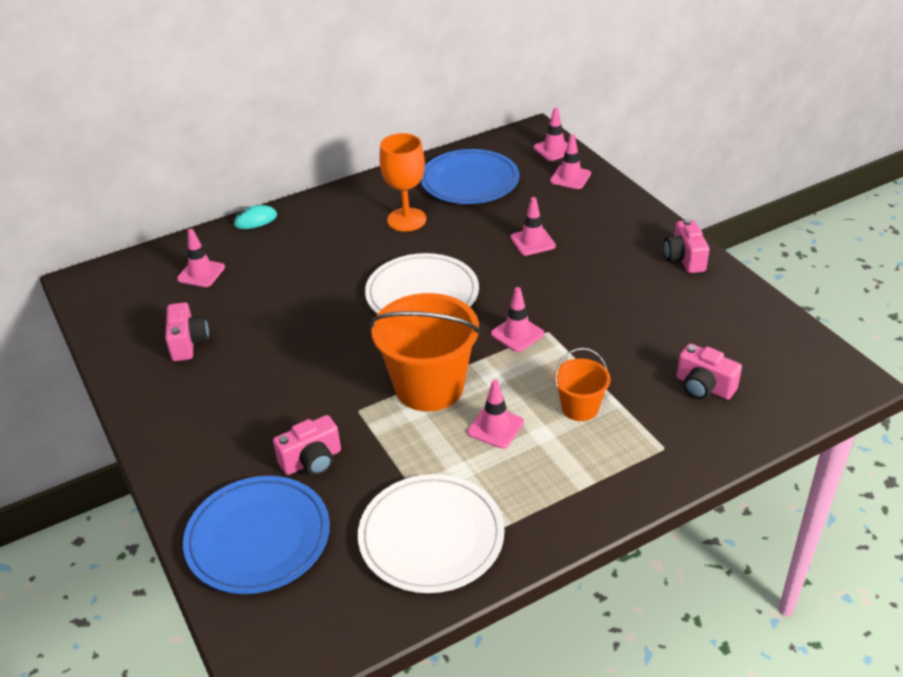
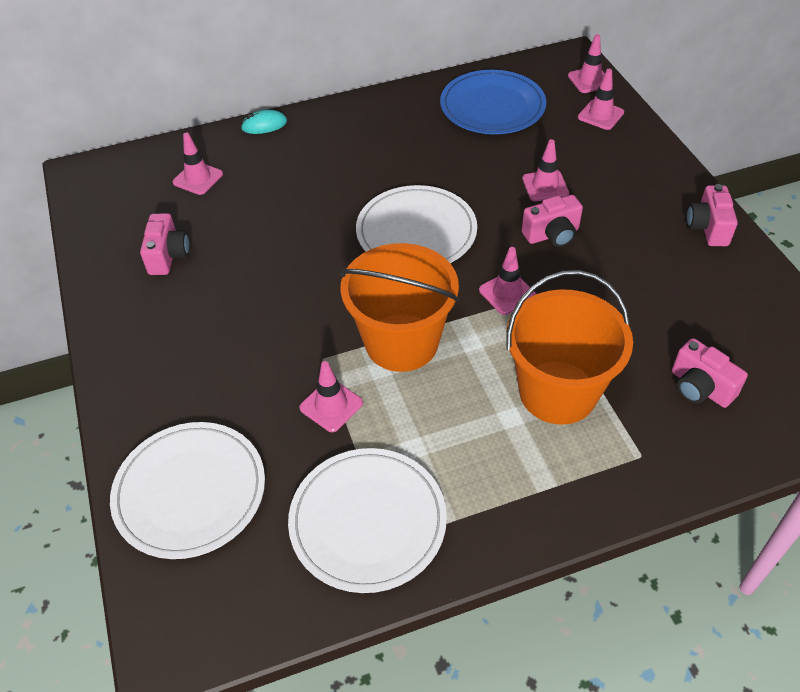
camera: 10 degrees right, 10 degrees up
(258, 537) = (190, 491): blue plate -> white plate
(312, 461) = (263, 410): pink camera -> pink camera (552, 234)
(406, 220) = (417, 143): orange goblet -> none
(495, 427) = (462, 401): pink traffic cone -> pink traffic cone (331, 405)
(580, 408) = (557, 392): orange bucket -> orange bucket, size x1.93

